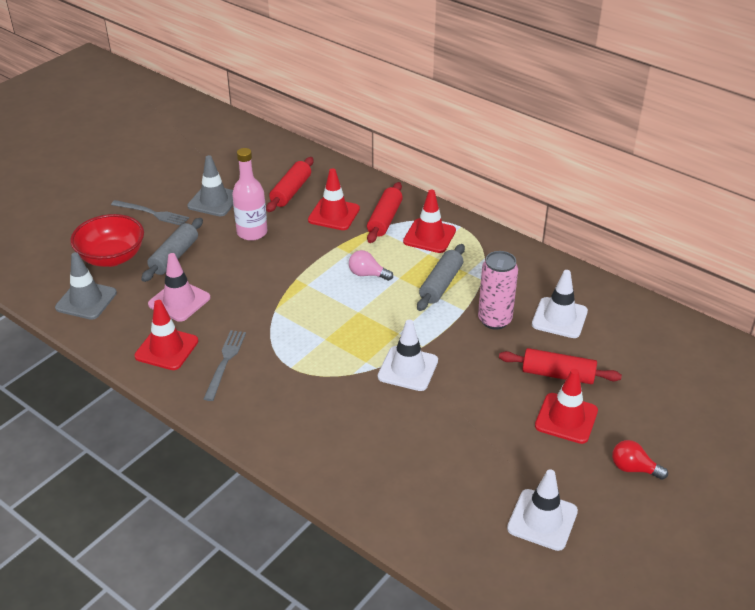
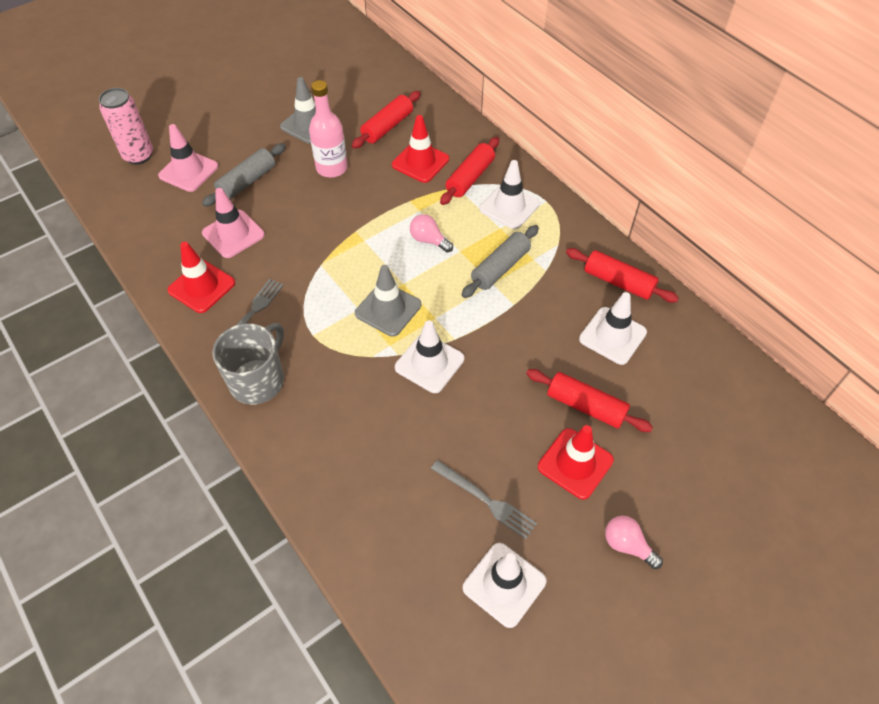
camera: 15 degrees right, 15 degrees up
(86, 300) = (147, 215): grey traffic cone -> grey traffic cone (388, 309)
(112, 257) = (188, 171): red bowl -> pink traffic cone
(151, 213) = (244, 128): grey fork -> grey fork (485, 500)
(254, 412) = (258, 380): none -> grey mug
(429, 236) = (509, 207): red traffic cone -> white traffic cone
(494, 320) = (541, 323): pink can -> pink can (138, 156)
(548, 277) = (618, 282): none -> red rolling pin
(633, 468) = (627, 545): red light bulb -> pink light bulb

